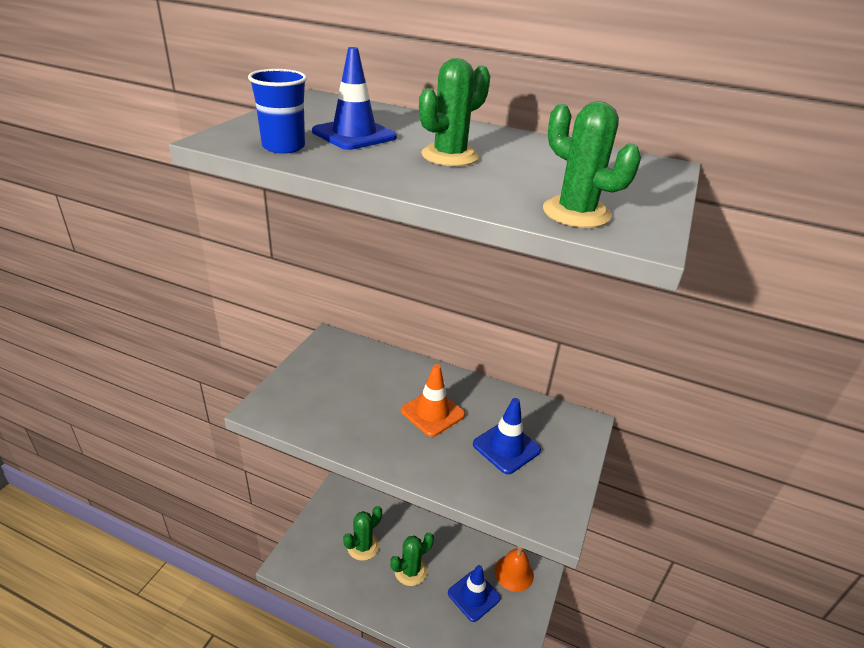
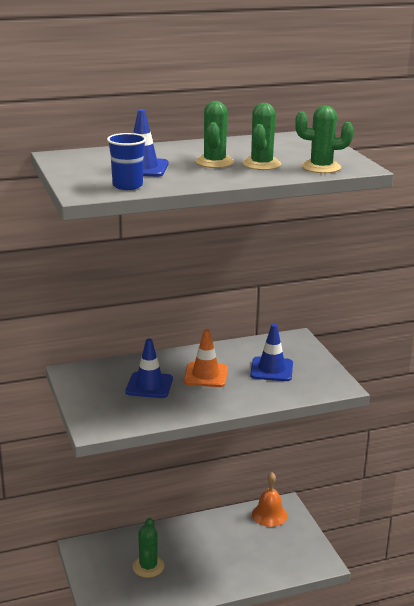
camera: 40 degrees left, 10 degrees down
(410, 571) = (200, 557): green cactus -> green cactus (261, 164)
(473, 595) = (259, 543): blue traffic cone -> blue traffic cone (149, 385)

